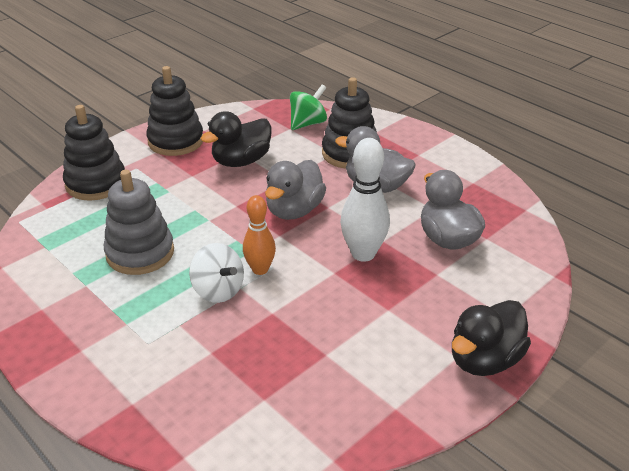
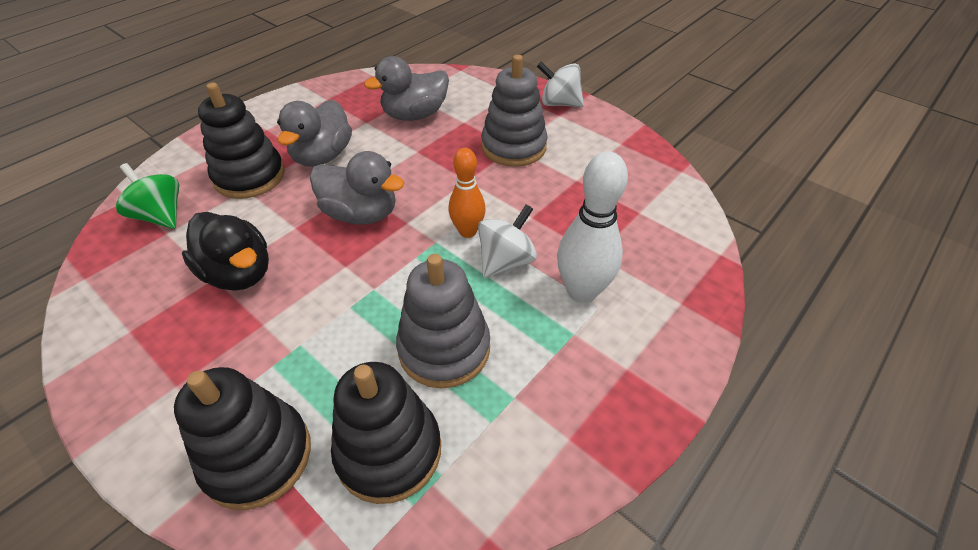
camera: 95 degrees left, 10 degrees up
(176, 141) = (152, 363): black stacking toy -> black stacking toy (389, 451)
(363, 253) = (438, 162): white bowling pin -> white bowling pin (582, 291)
(388, 309) = (513, 147): none -> grey stacking toy
(484, 360) = (559, 103): black duck -> white spinning top

